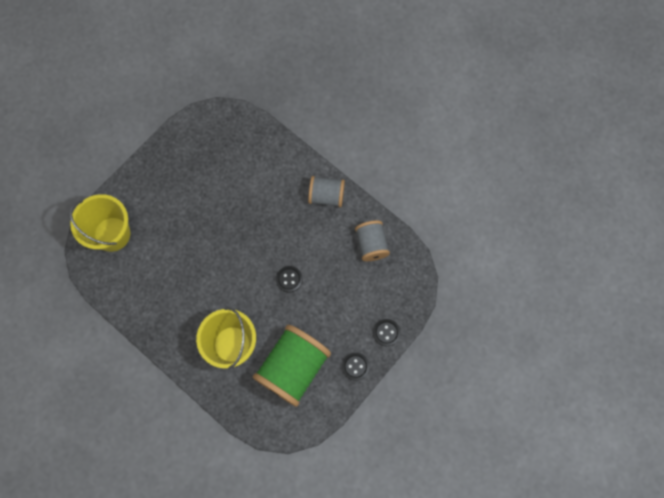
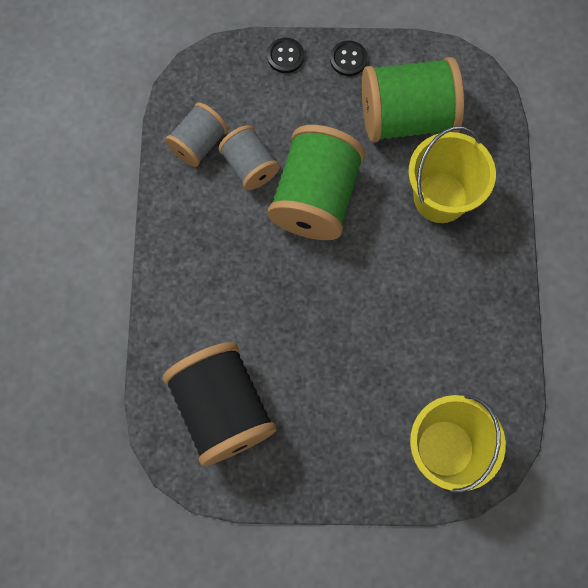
camera: 130 degrees left, 0 degrees up
(223, 150) = (222, 409): none -> black spool
(289, 279) = (315, 198): black button -> green spool
(326, 196) = (180, 237): grey spool -> grey spool (250, 166)

